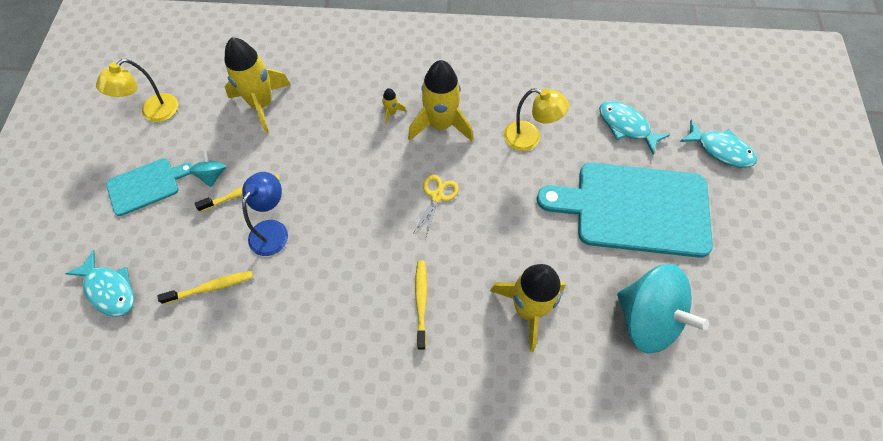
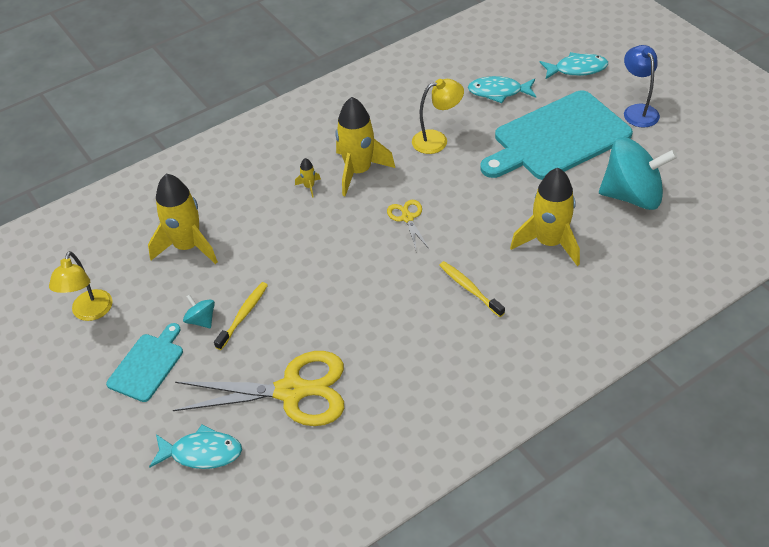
camera: 35 degrees left, 15 degrees down
(211, 287) = (291, 391): yellow toothbrush -> yellow scissors
(273, 230) = (300, 321): blue lamp -> blue lamp (638, 111)

